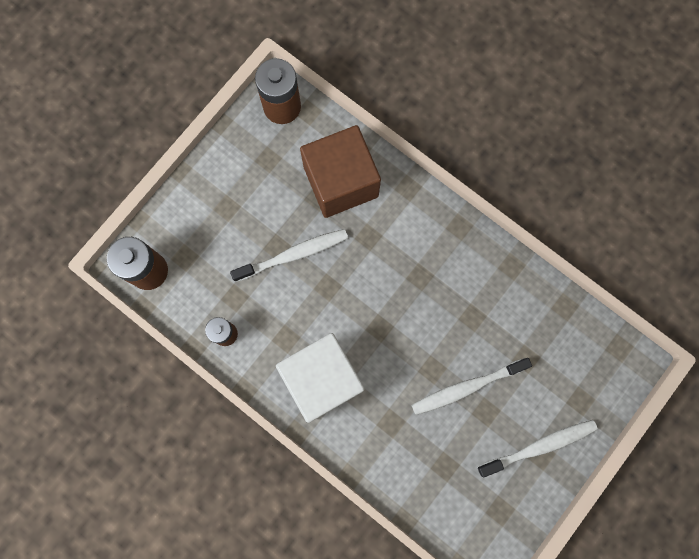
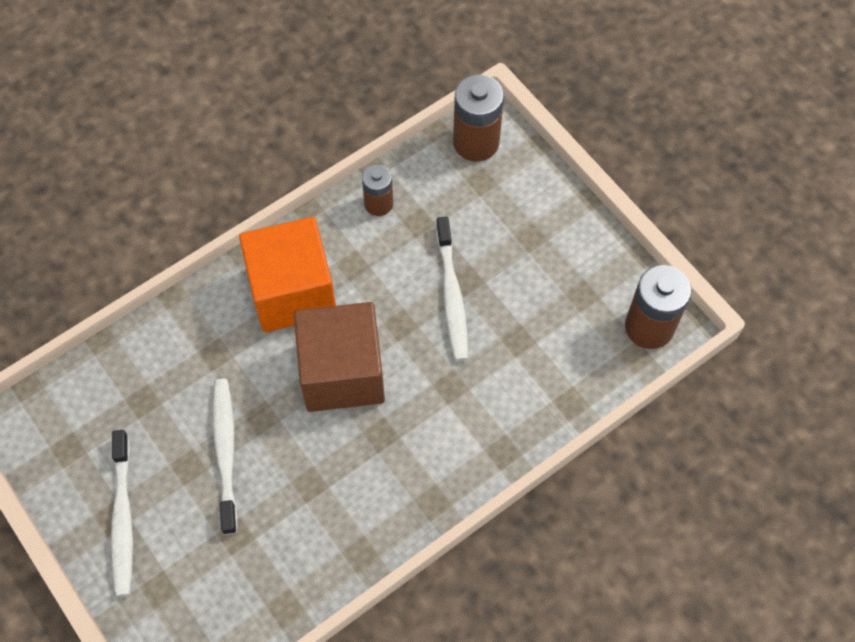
camera: 105 degrees right, 15 degrees down
(322, 379) = (292, 292): white cube -> orange cube
(341, 182) = (531, 372): brown cube -> brown cube (342, 372)

